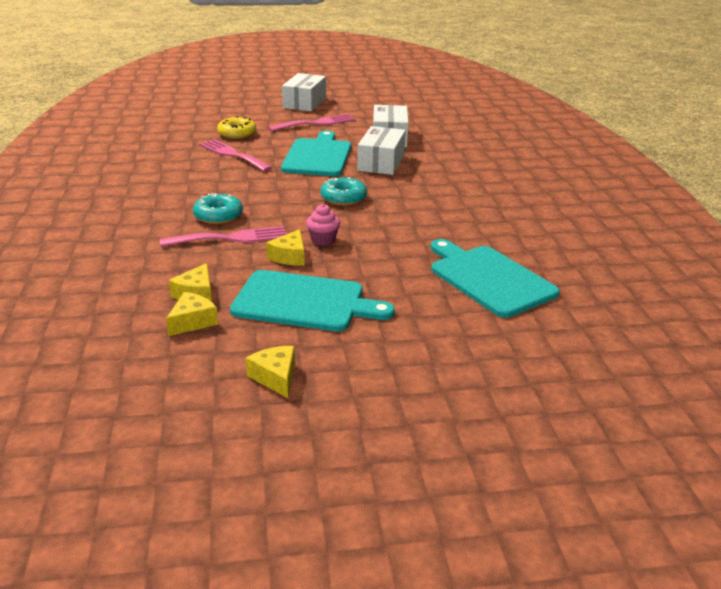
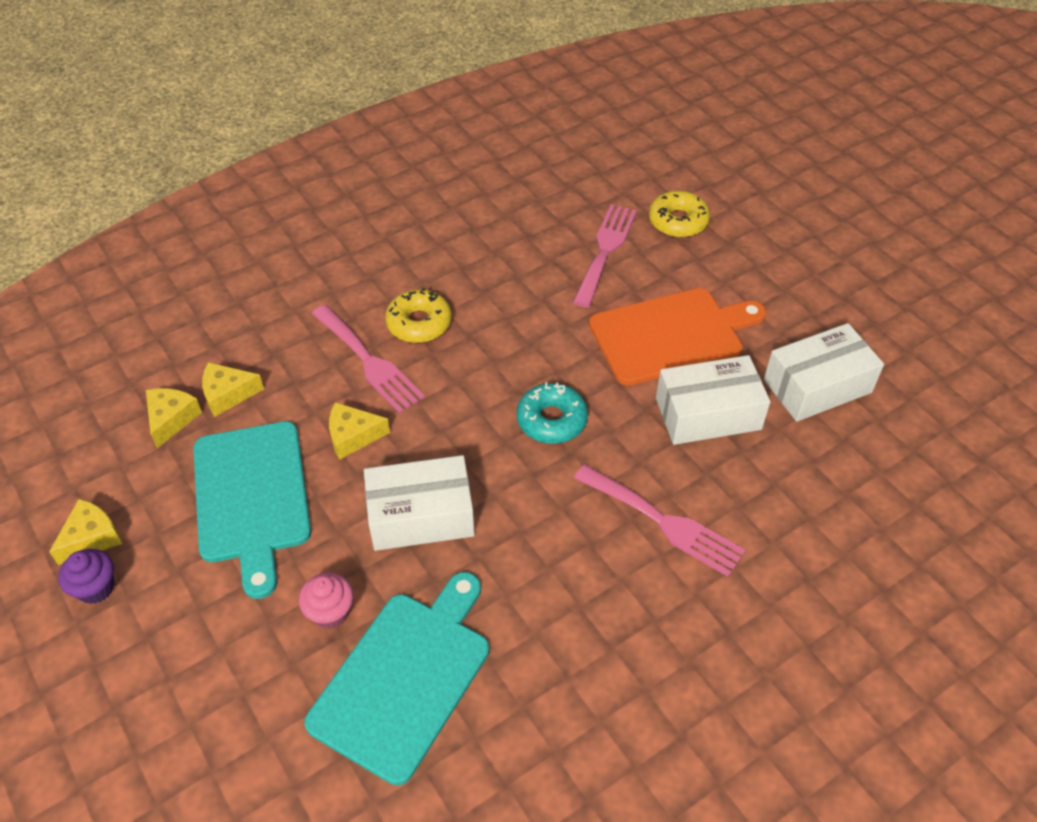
camera: 65 degrees right, 20 degrees up
(192, 321) = (171, 419): yellow cheese -> yellow cheese turned 90 degrees counterclockwise
(218, 216) = (419, 323): turquoise donut -> yellow donut
(304, 103) = (865, 232): white box -> white box (421, 515)
(316, 123) = (794, 280): pink fork -> pink fork (664, 522)
(317, 156) = (671, 335): turquoise cutting board -> orange cutting board
(323, 240) = (414, 450): pink cupcake -> pink cupcake (330, 612)
(327, 382) = (96, 588): none -> purple cupcake

